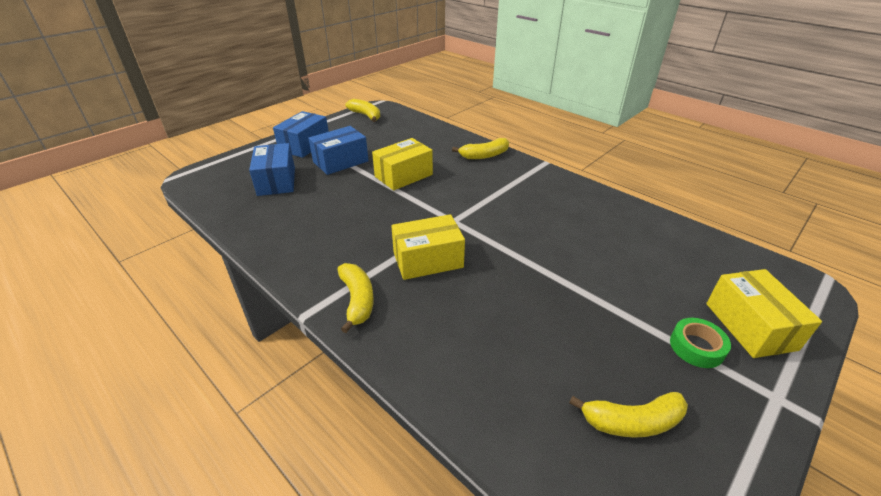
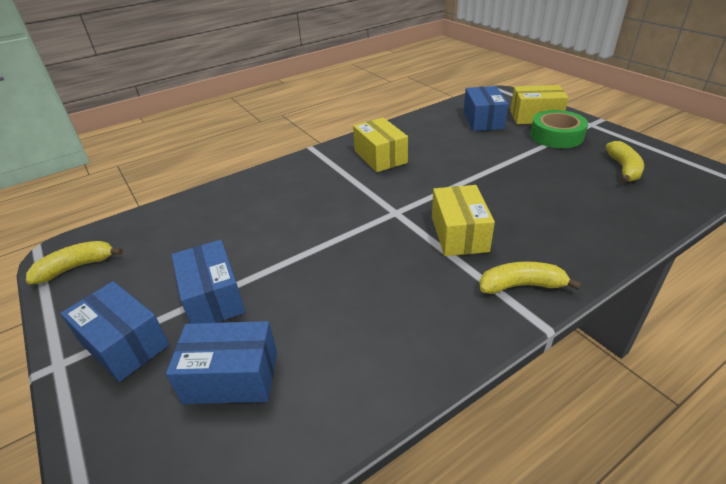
camera: 75 degrees left, 0 degrees up
(403, 175) = (287, 239): yellow box -> yellow box (380, 157)
(484, 155) = (275, 178): yellow banana -> none
(693, 271) = (483, 120): none -> blue box
(696, 347) = (556, 136): green tape -> green tape, size x1.59

